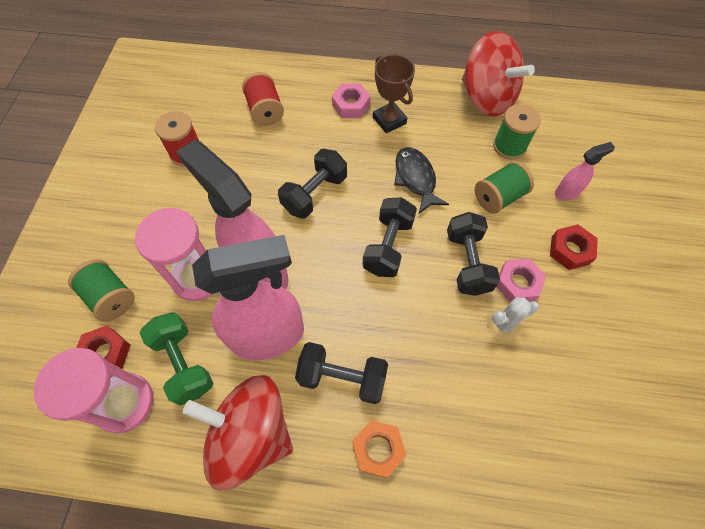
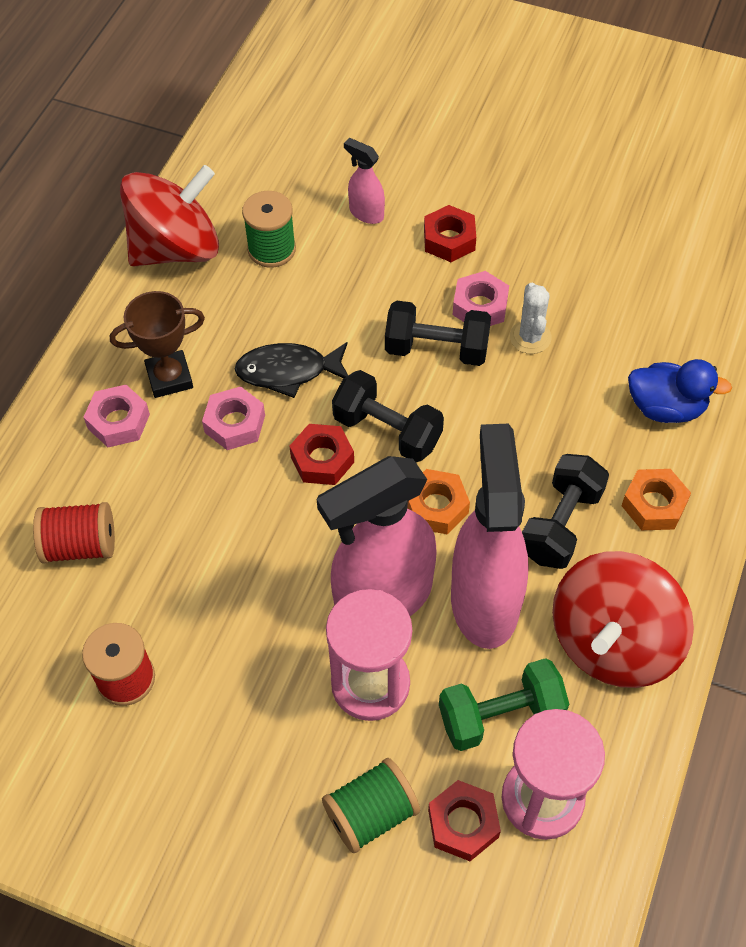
camera: 75 degrees left, 5 degrees down
(314, 193) = (271, 503): black dumbbell -> none
(336, 289) = (436, 507): none -> orange nut
(354, 213) = (322, 459): none -> red nut
(367, 161) = (235, 424): none -> pink nut
(475, 446) = (666, 407): none -> blue duck
(498, 197) = (349, 287): green spool -> none
(567, 192) = (366, 213): pink spray bottle -> pink spray bottle turned 45 degrees counterclockwise

